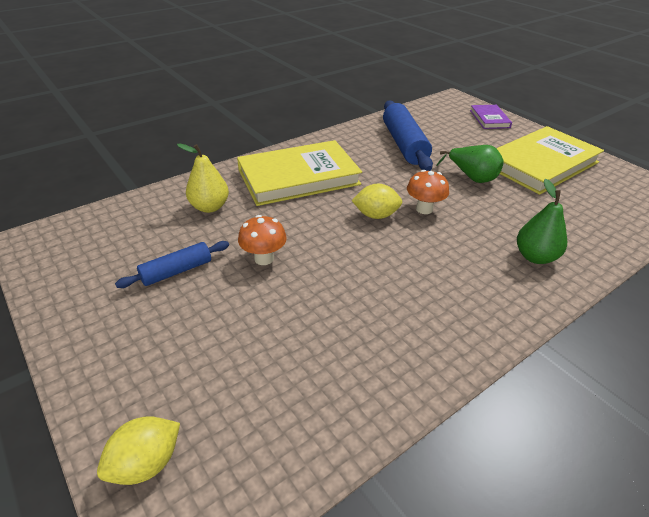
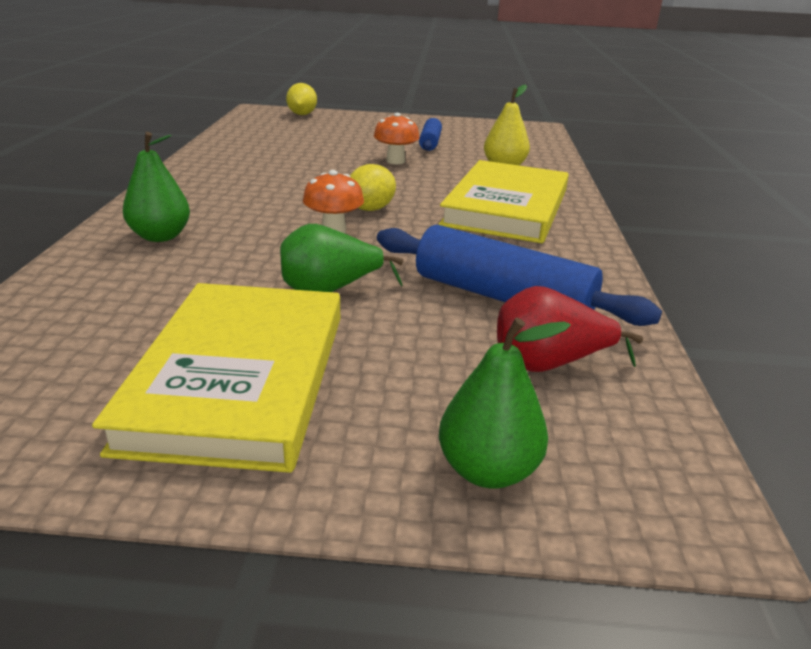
camera: 130 degrees right, 10 degrees down
(431, 125) = (548, 365): none -> red pear
(489, 119) = (487, 470): purple book -> green pear

